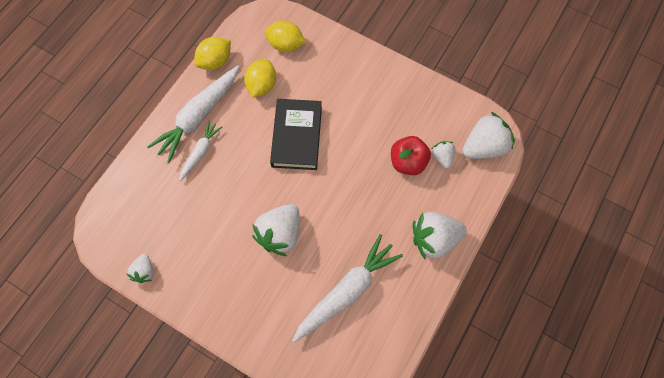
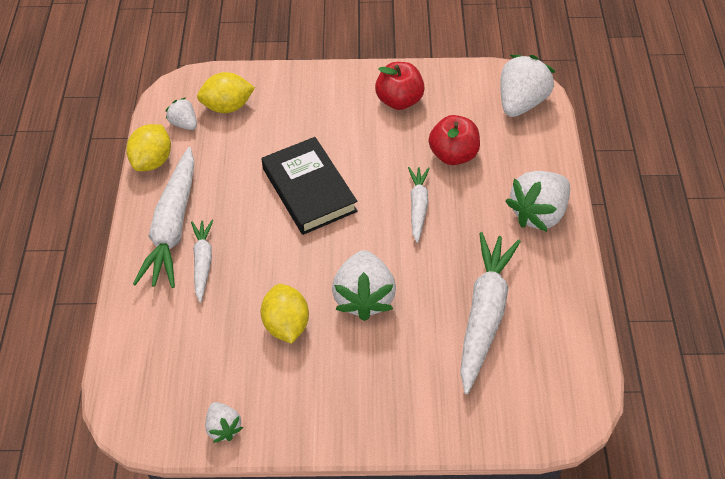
camera: 30 degrees left, 15 degrees down
(262, 86) = (229, 159): yellow lemon -> yellow lemon (286, 324)
(358, 188) = (418, 206): none -> white carrot
(400, 100) = (399, 100): none -> red apple
(442, 157) = (486, 132): white strawberry -> white strawberry (184, 123)

